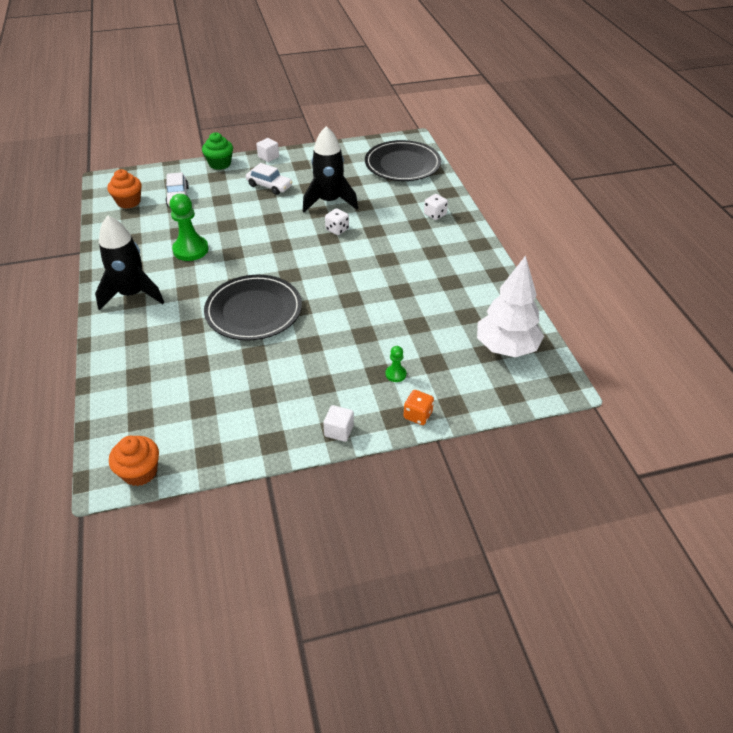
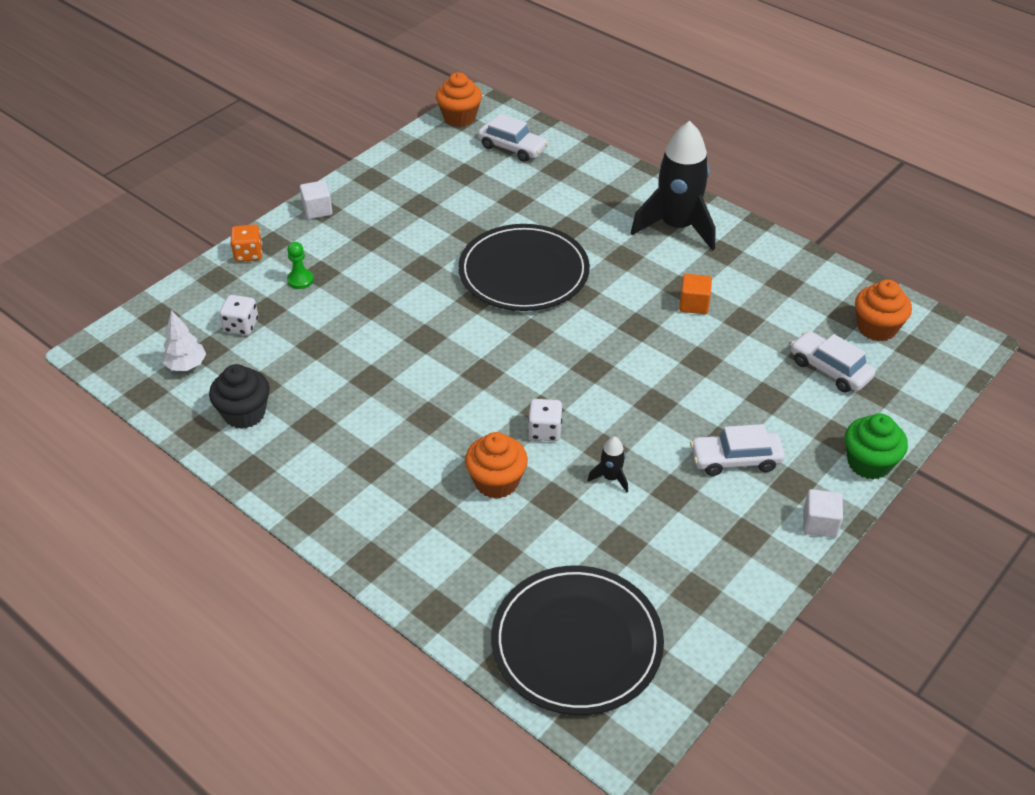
camera: 145 degrees right, 0 degrees up
(142, 413) = (512, 148): none -> white car
(191, 250) = (694, 304): green pawn -> orange cube
(329, 201) = (610, 478): black rocket -> black rocket, size x0.41
(381, 220) = (496, 482): none -> orange cupcake
(435, 214) = (421, 541): white dice -> white dice (241, 326)
(485, 303) = (244, 413): none -> black cupcake
(506, 348) = (186, 365): white tree -> white tree, size x0.47

